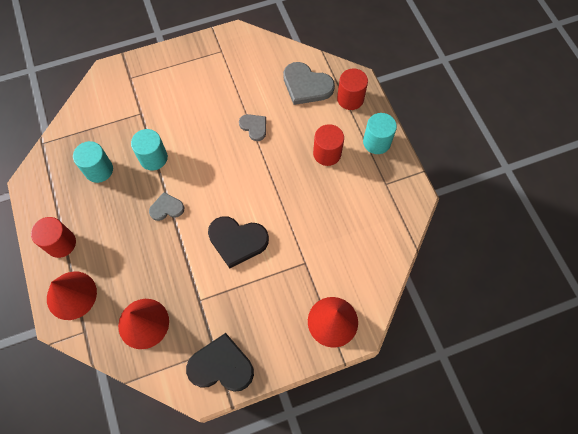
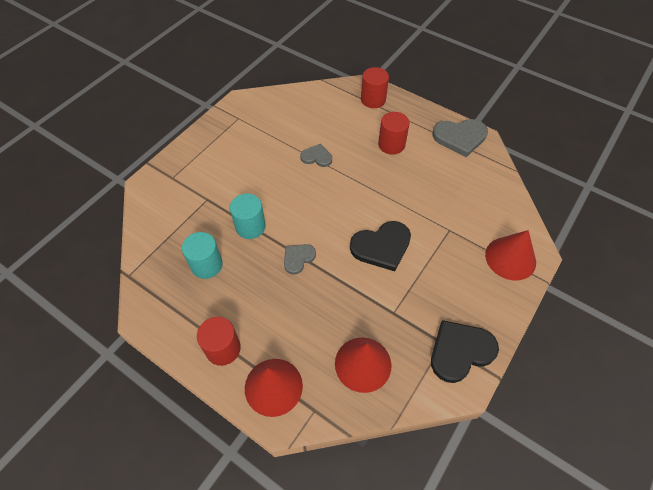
camera: 35 degrees left, 10 degrees down
(306, 85) = (331, 107): grey heart -> grey heart (460, 137)
(376, 142) = (420, 118): turquoise cylinder -> none

